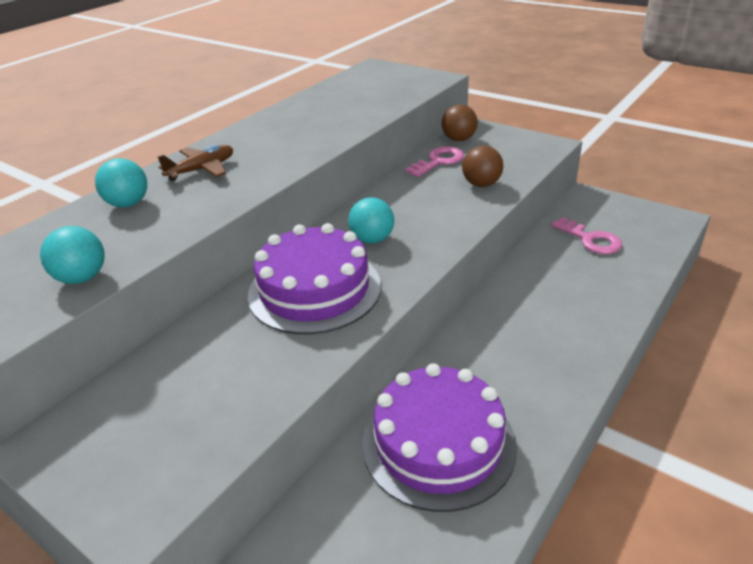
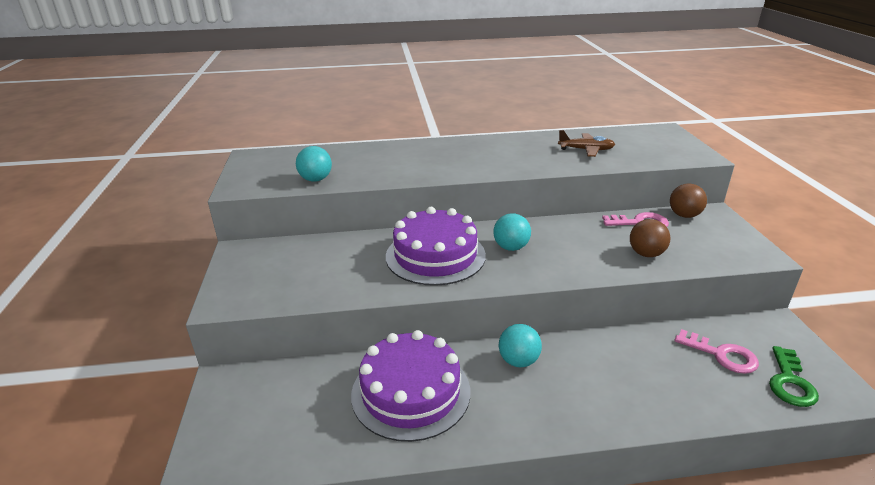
camera: 45 degrees right, 5 degrees down
(128, 204) = (386, 154): turquoise ball -> turquoise ball (518, 361)
(202, 169) = (446, 152): brown plane -> brown plane (586, 150)
(591, 240) = (722, 355): pink key -> pink key turned 60 degrees counterclockwise
(646, 232) = (790, 382): none -> green key

